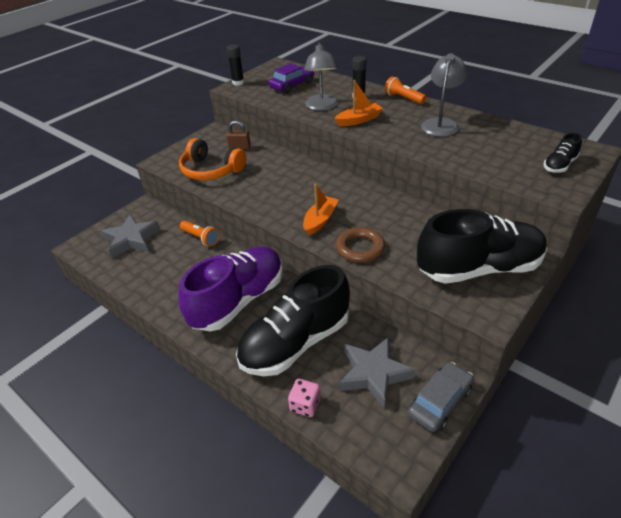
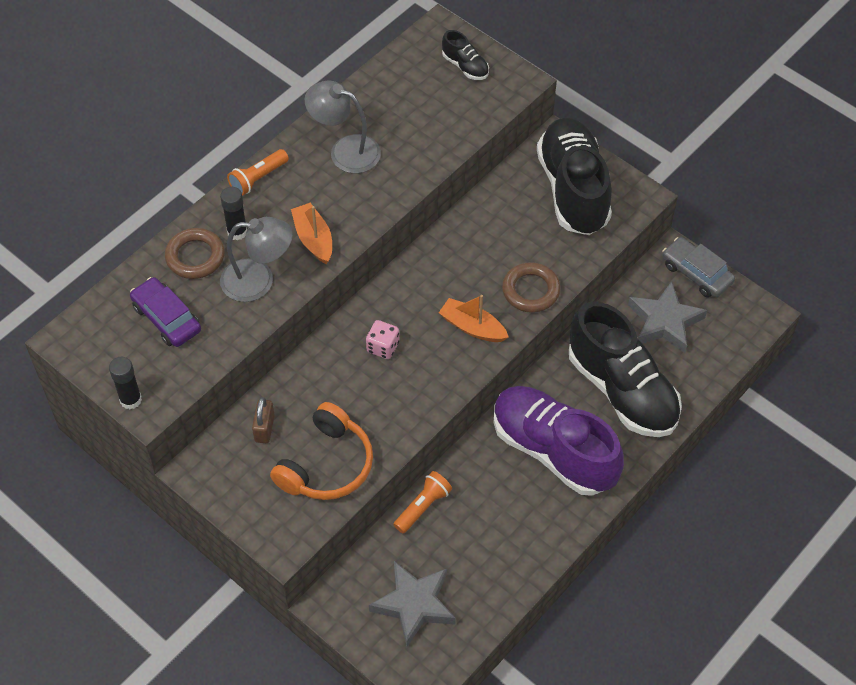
camera: 90 degrees left, 15 degrees up
(305, 405) = (702, 384): pink dice -> pink dice (383, 347)
(337, 87) = (195, 257): none -> brown ring

